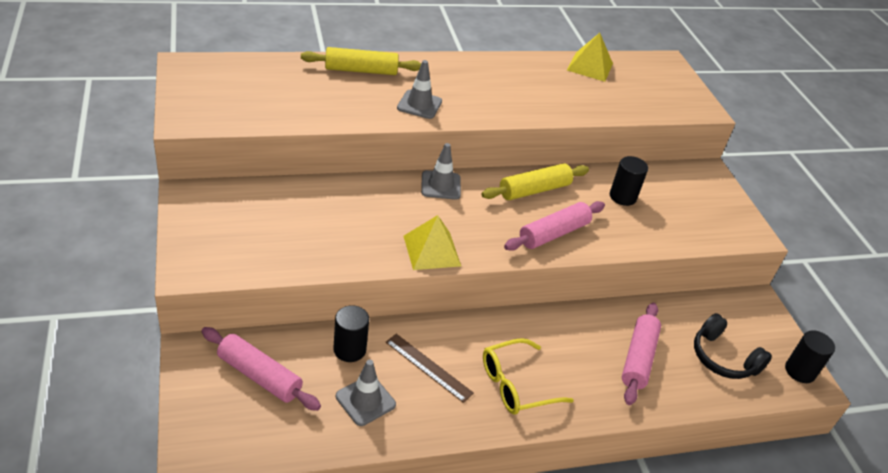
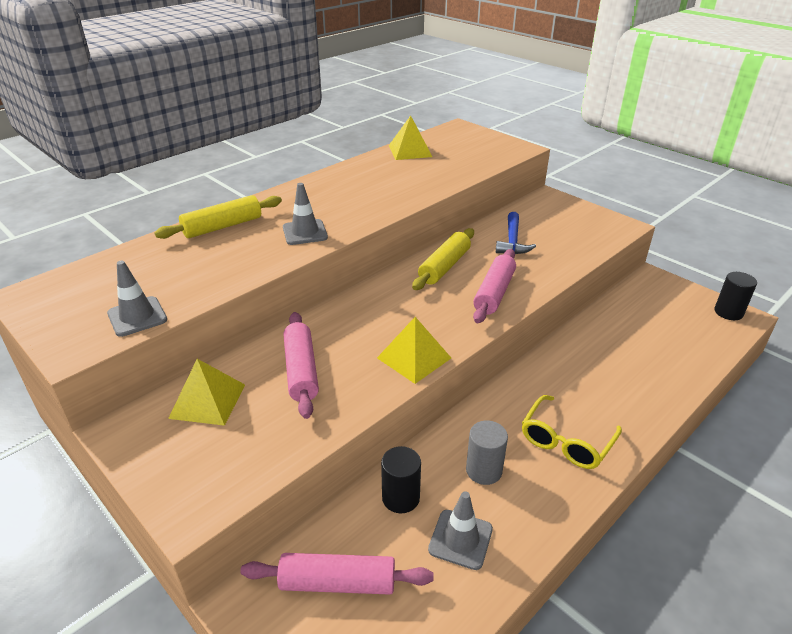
camera: 25 degrees left, 5 degrees down
(257, 204) = (207, 401): none -> yellow pyramid
(428, 367) = (484, 470): brown ruler -> grey cylinder
(440, 185) = (366, 299): grey traffic cone -> grey traffic cone (137, 316)
(622, 197) = (512, 241): black cylinder -> blue hammer
(638, 359) = (626, 364): pink rolling pin -> pink rolling pin (301, 370)
(723, 358) = (676, 330): black headphones -> none

